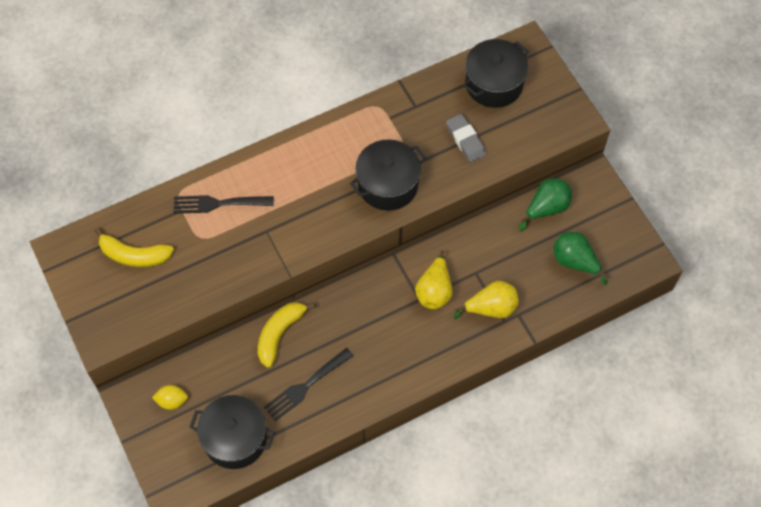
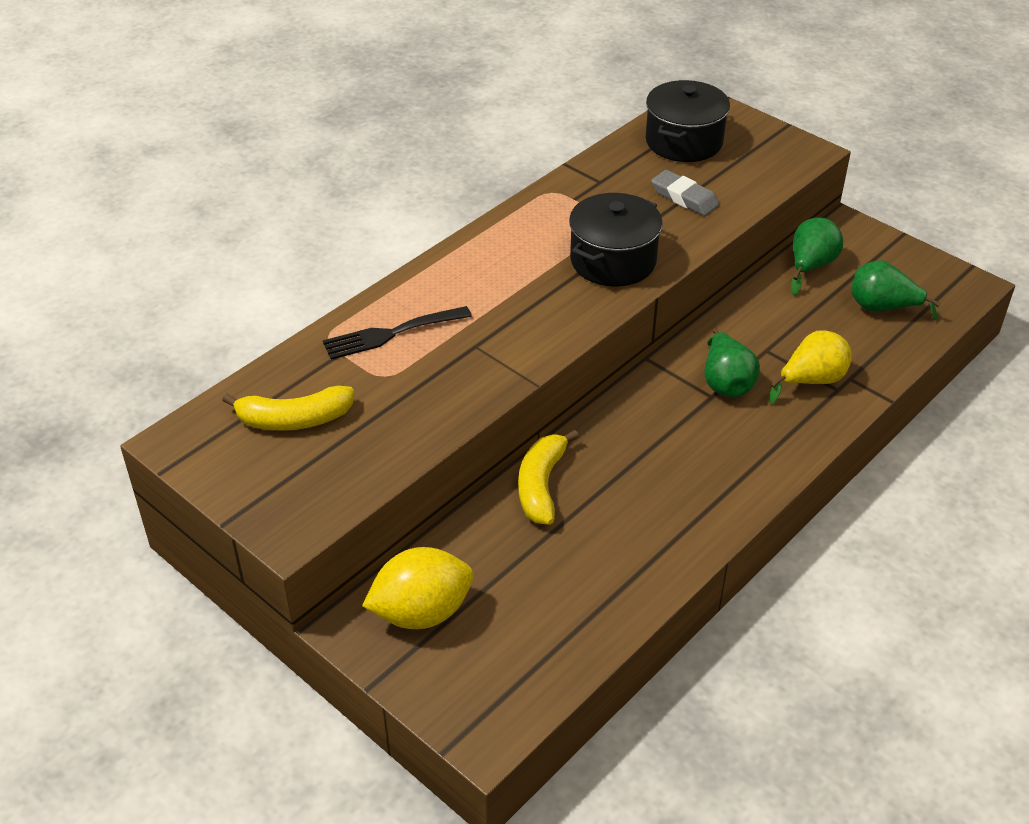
camera: 20 degrees left, 20 degrees down
(172, 401) = (421, 612): yellow lemon -> yellow lemon, size x1.95
(235, 438) = (544, 631): black pot -> none
(305, 386) = (613, 536): black fork -> none
(434, 291) = (726, 382): yellow pear -> green pear

